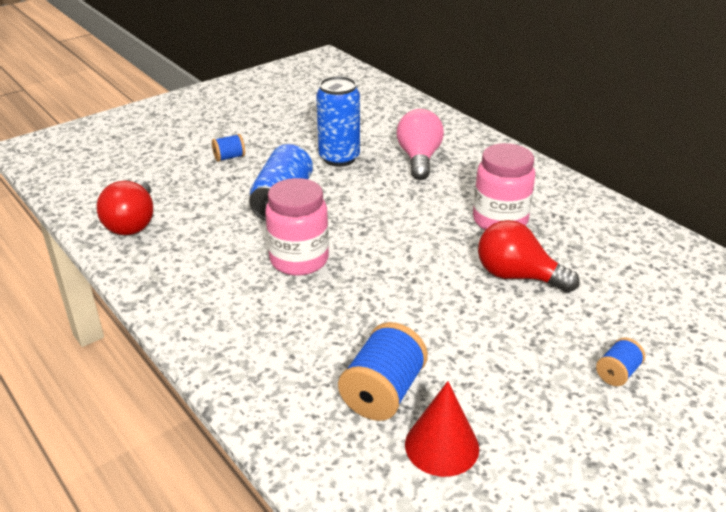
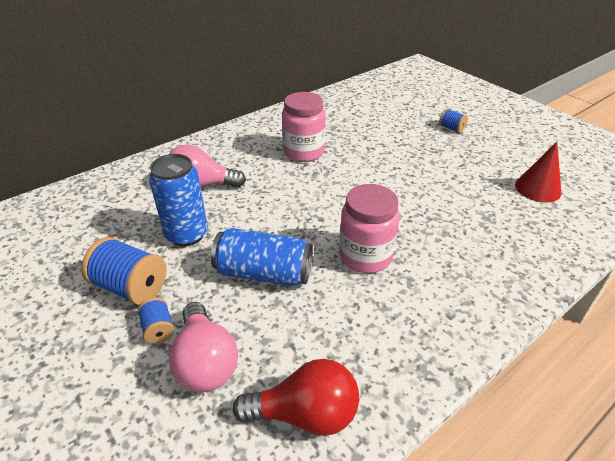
camera: 90 degrees left, 5 degrees up
(193, 179) = (205, 362): none -> pink light bulb
(383, 392) = (505, 210): blue spool -> blue spool (131, 287)
(517, 276) = (370, 150): red light bulb -> none

